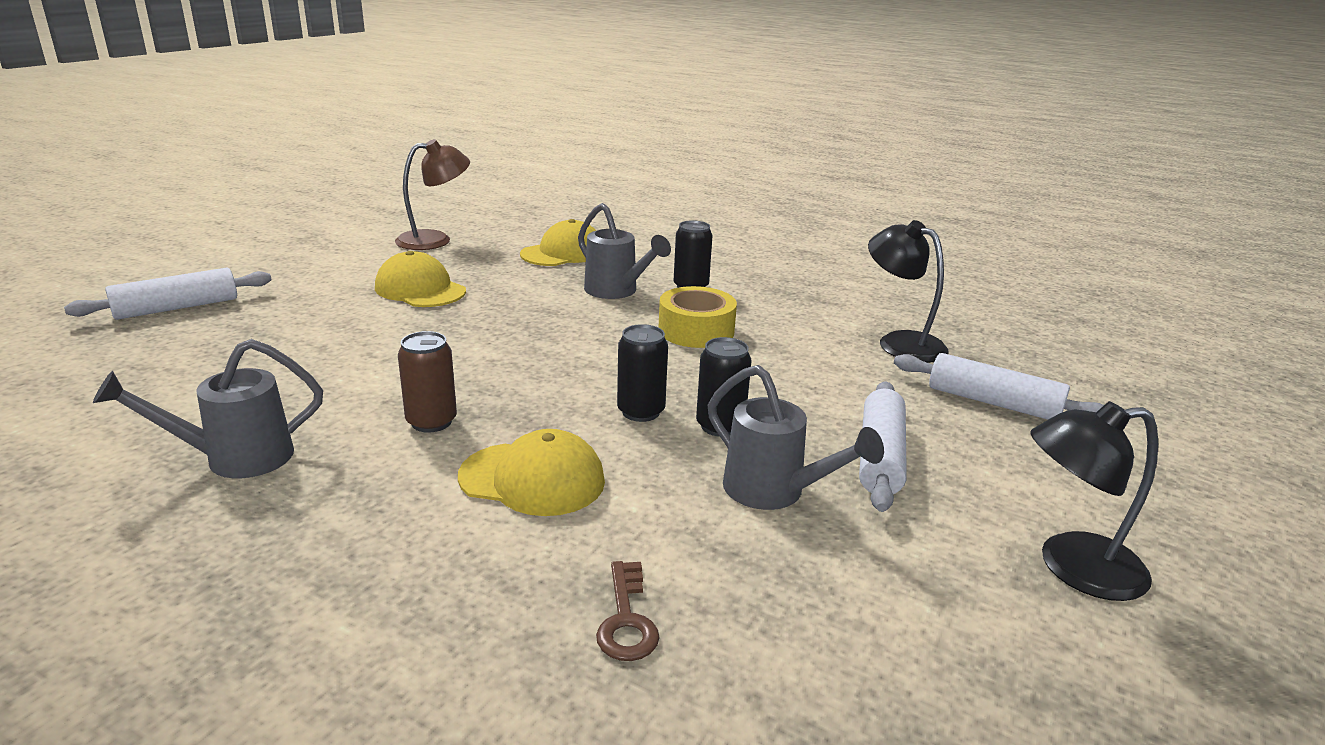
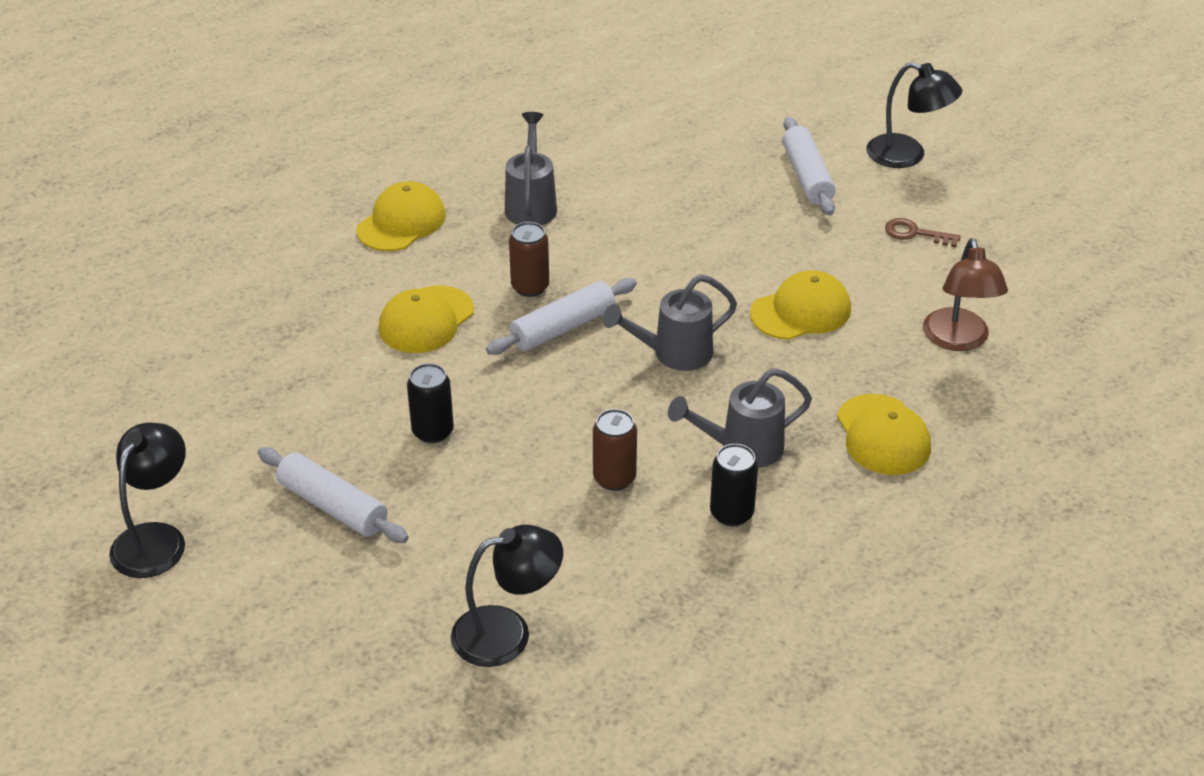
camera: 115 degrees right, 15 degrees up
(141, 271) = (907, 155): none -> black lamp
(294, 566) = (401, 222): none -> yellow cap
(626, 620) = (271, 327): brown key -> brown key (915, 233)
(641, 412) = (481, 394): black can -> none
(696, 331) = (614, 478): yellow tape -> brown can
(774, 492) = (333, 428): grey watering can -> grey watering can (674, 354)
(993, 402) = (356, 634): white rolling pin -> white rolling pin (563, 328)

